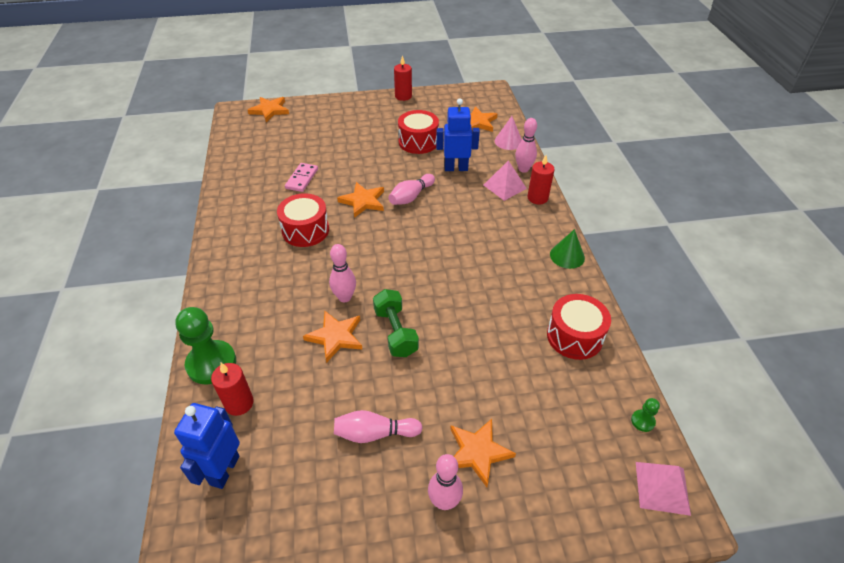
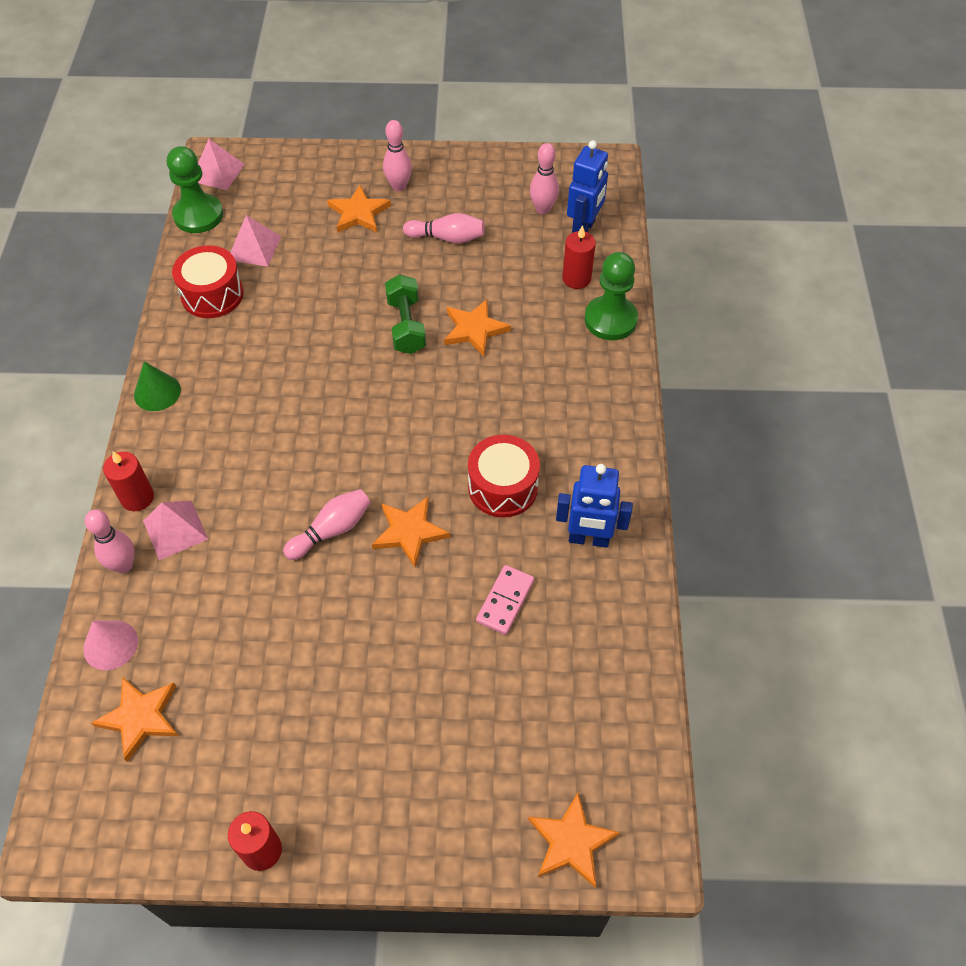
camera: 170 degrees left, 10 degrees up
(345, 297) = (458, 375): pink bowling pin -> pink bowling pin (543, 209)
(418, 142) = (278, 671): red drum -> none
(456, 168) = (236, 586): blue robot -> blue robot (588, 539)
(564, 390) = (254, 248): none -> pink pyramid
(642, 421) = (198, 215): green pawn -> green pawn, size x2.28

